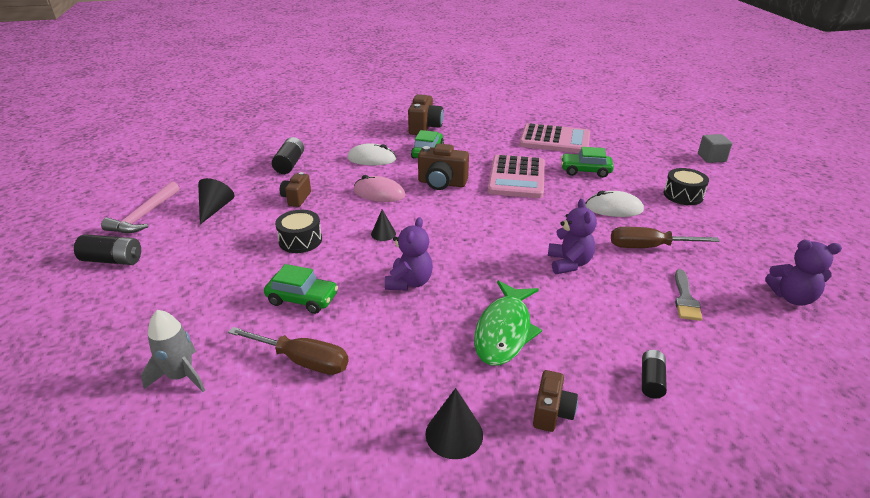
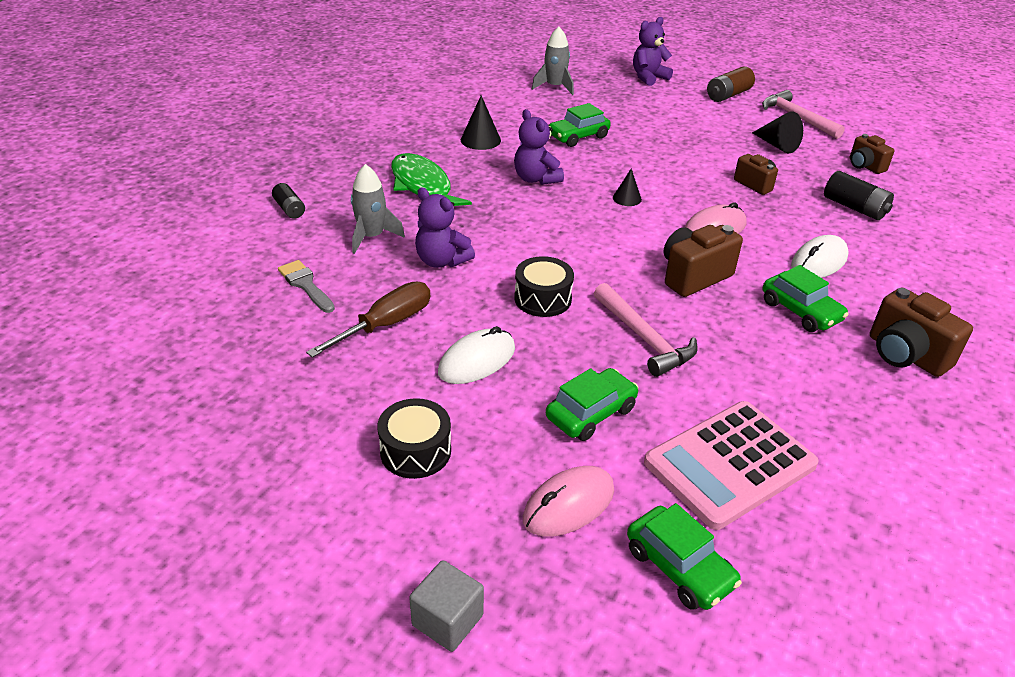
camera: 130 degrees right, 5 degrees up
(112, 260) = (728, 95): black battery -> brown battery
(300, 240) = (666, 161): black drum -> black drum (542, 299)
(302, 361) = (512, 117): brown screwdriver -> none
(454, 434) = (382, 133): black cone -> black cone (480, 140)
(516, 177) = (644, 338): pink calculator -> pink hammer
(552, 412) = (339, 164): brown camera -> brown camera (865, 166)
(600, 308) = (372, 237): none -> grey rocket
(614, 135) = (679, 567): none -> green car
(633, 158) = (569, 505): none -> pink mouse
(792, 297) = (196, 346): purple teddy bear -> purple teddy bear (648, 77)

